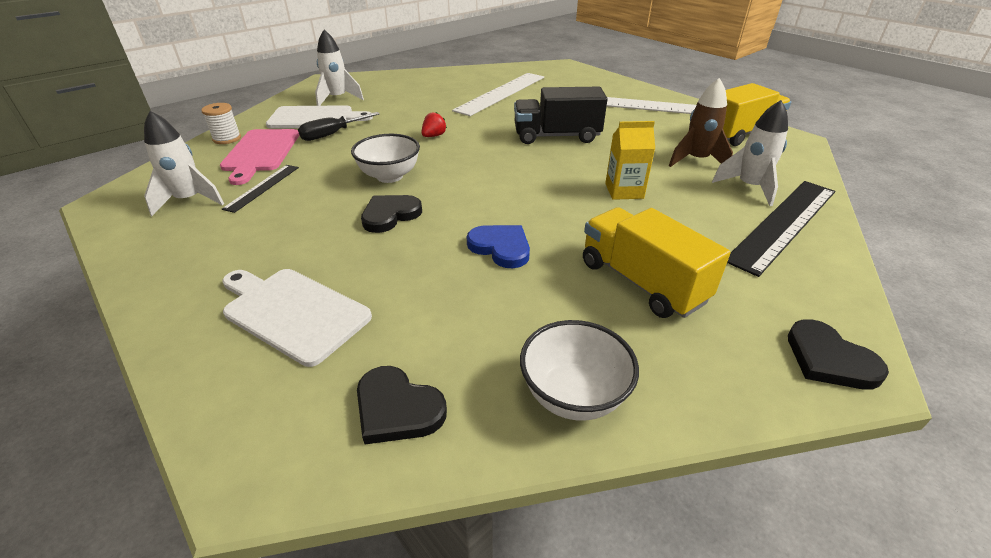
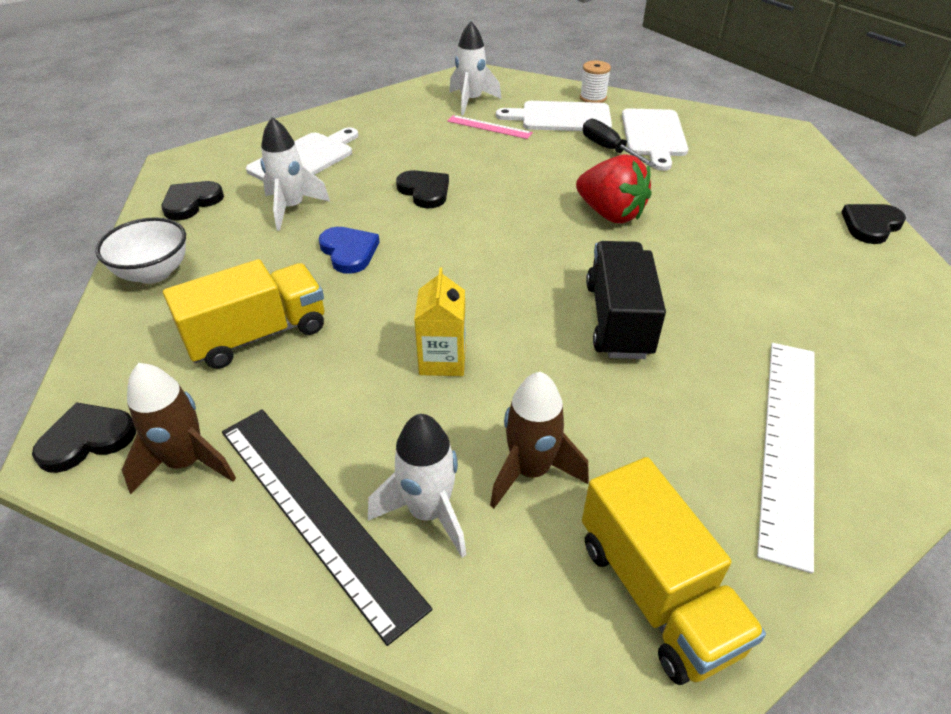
camera: 95 degrees right, 5 degrees up
(260, 153) = (561, 117): pink cutting board -> white cutting board
(262, 187) = (489, 127): black ruler -> pink ruler
(337, 99) = (720, 144): white rocket -> white rocket (291, 208)
(389, 176) = (504, 188): white bowl -> none
(434, 136) = (610, 214): red strawberry -> red strawberry, size x2.12
(446, 73) = (871, 225): none -> black heart
(501, 93) = (792, 278): white ruler -> none
(501, 248) = (349, 252): blue heart -> blue heart turned 75 degrees counterclockwise
(798, 289) = (186, 462): none -> brown rocket

